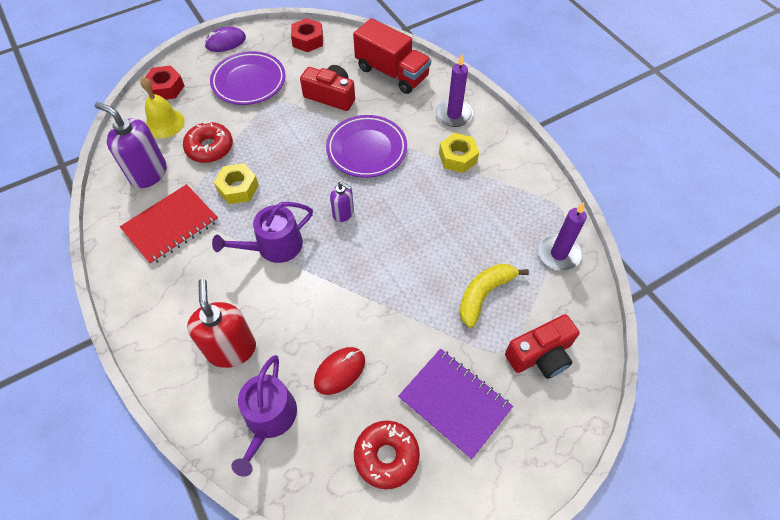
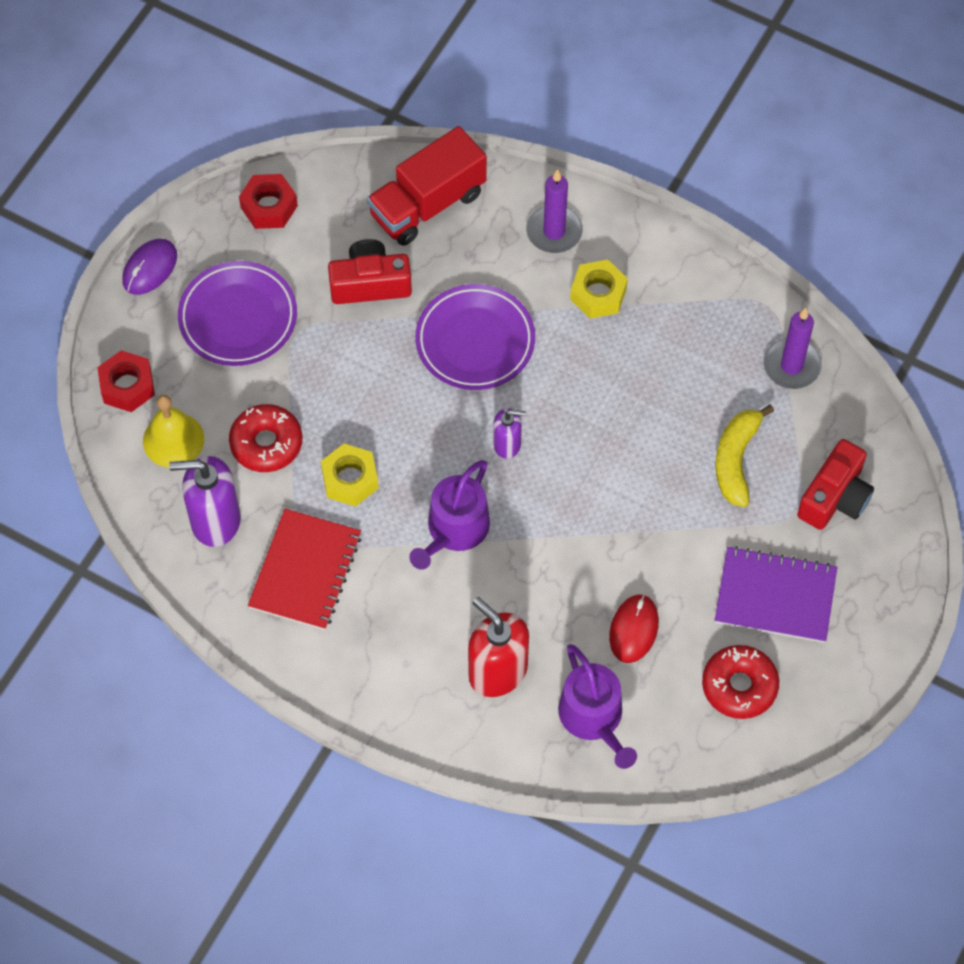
camera: 30 degrees left, 5 degrees up
(392, 73) = (427, 204): red truck -> red truck turned 135 degrees clockwise

